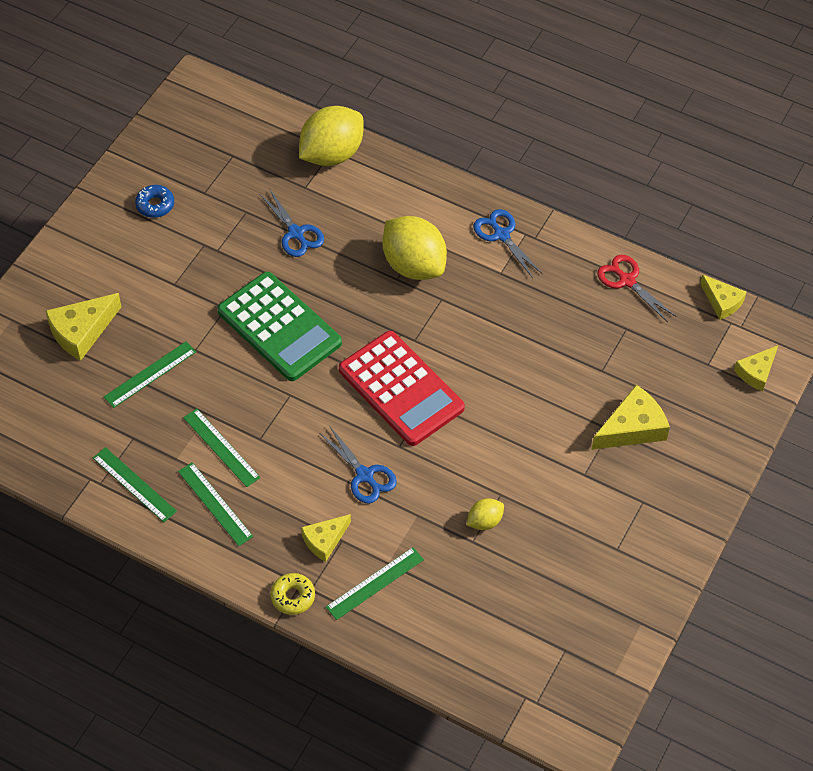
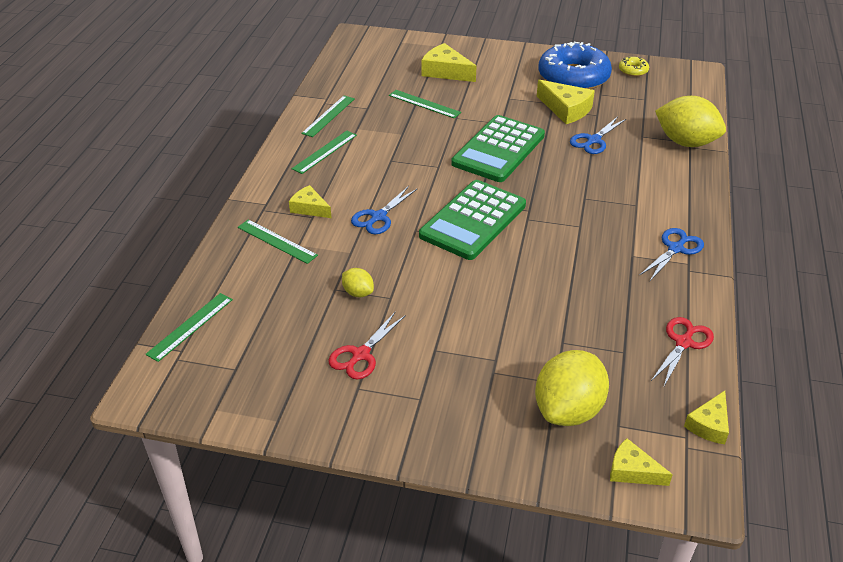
camera: 75 degrees right, 15 degrees down
(155, 205) = (573, 77): blue donut -> blue donut, size x2.38
(221, 447) = (375, 145): green ruler -> green ruler (190, 326)
(293, 597) = (253, 202): yellow donut -> yellow donut (633, 70)
(401, 389) = (473, 220): red calculator -> green calculator
(413, 265) = (605, 204): yellow lemon -> yellow lemon (568, 410)
(574, 537) = (360, 355): none -> red scissors
(632, 428) = (505, 376): yellow cheese -> yellow cheese (566, 109)

